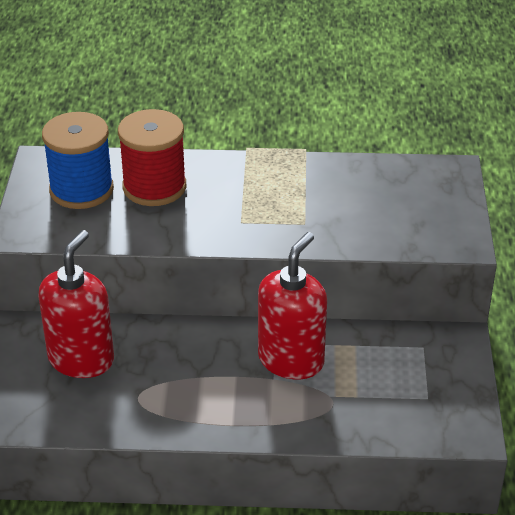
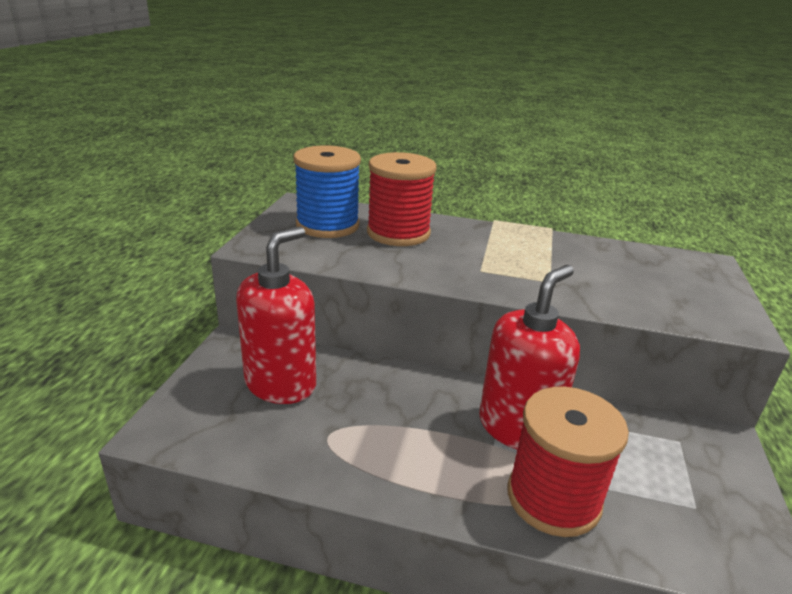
camera: 10 degrees right, 10 degrees down
(322, 411) = (553, 498): none -> red spool

